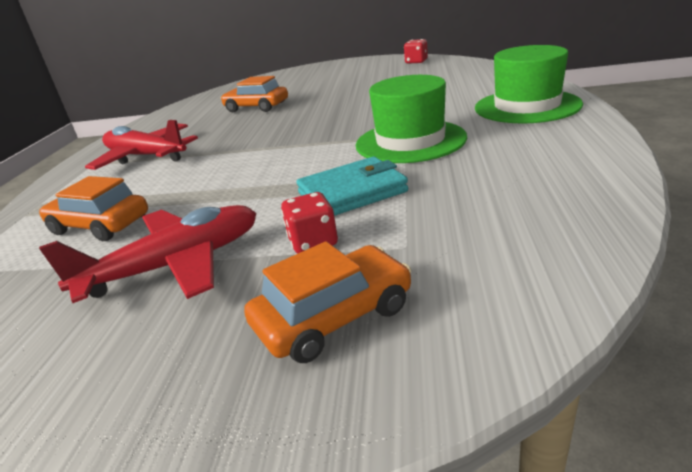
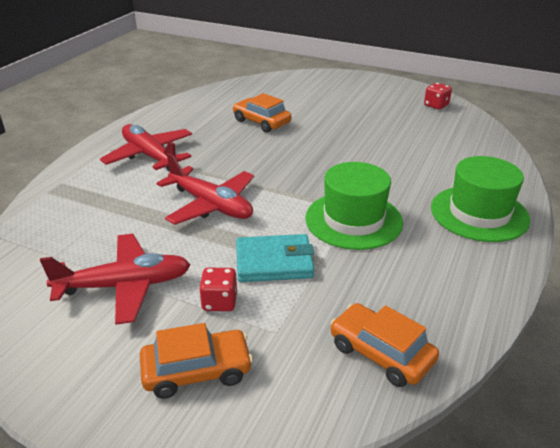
camera: 15 degrees right, 5 degrees up
(100, 225) = (92, 224): orange car -> orange car (381, 353)
(243, 171) = (211, 205): none -> red plane

